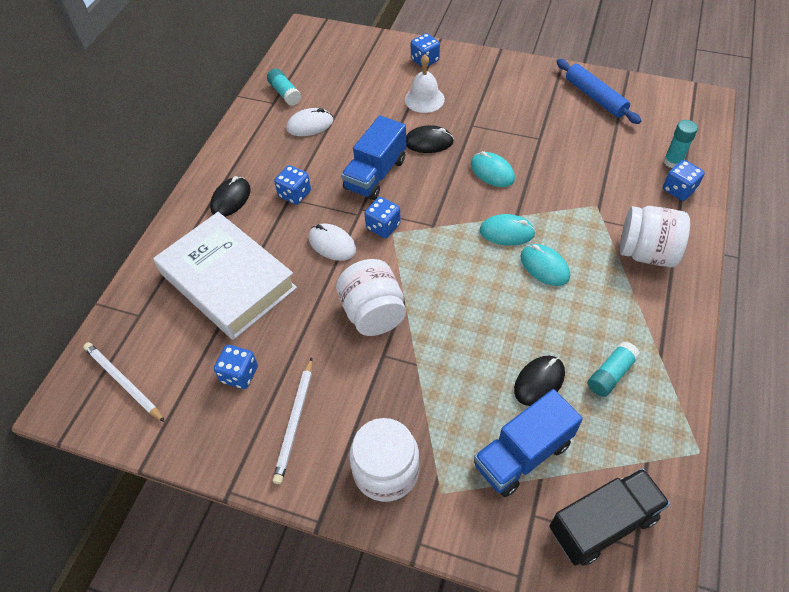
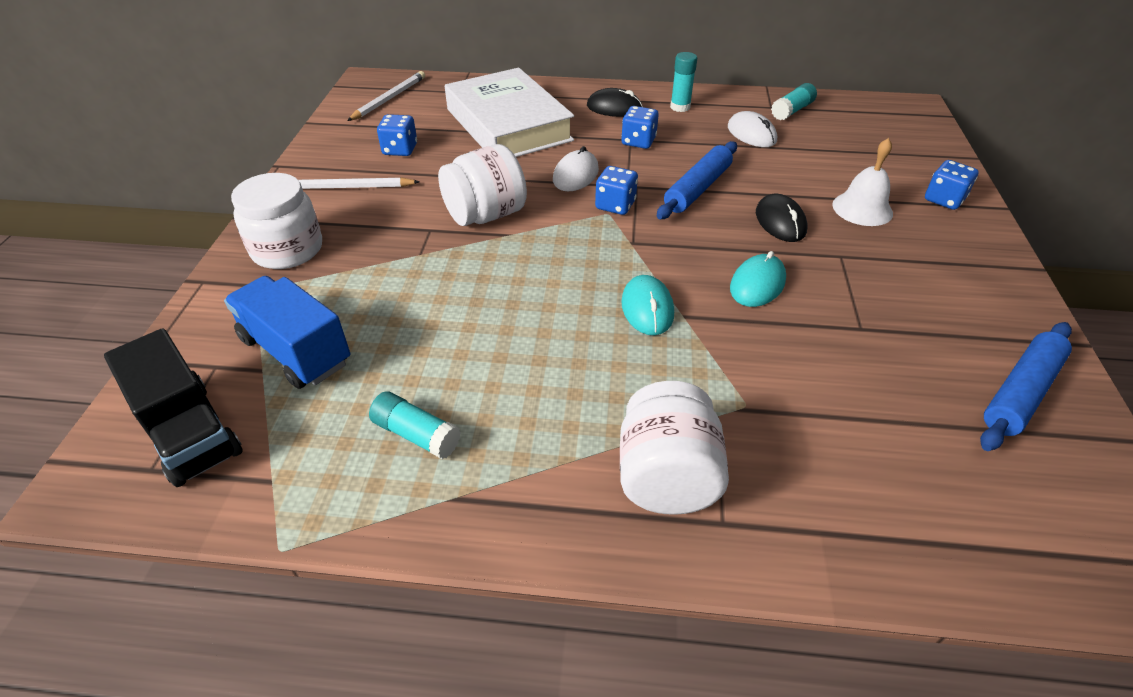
camera: 75 degrees right, 10 degrees down
(228, 281) = (508, 125): white book -> white book turned 60 degrees counterclockwise
(375, 174) = (697, 188): blue truck -> blue rolling pin
(539, 381) = (400, 359): black mouse -> none
(544, 266) = (596, 351): turquoise mouse -> none
(672, 162) = (922, 519): turquoise glue stick -> turquoise glue stick (680, 107)
(678, 190) = (848, 529): blue dice -> none

